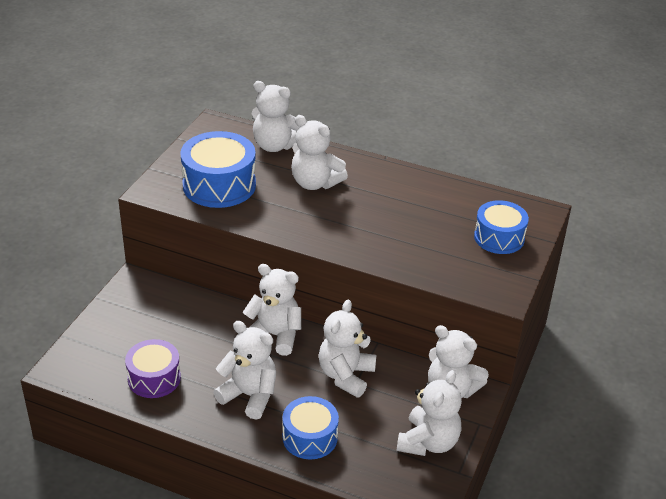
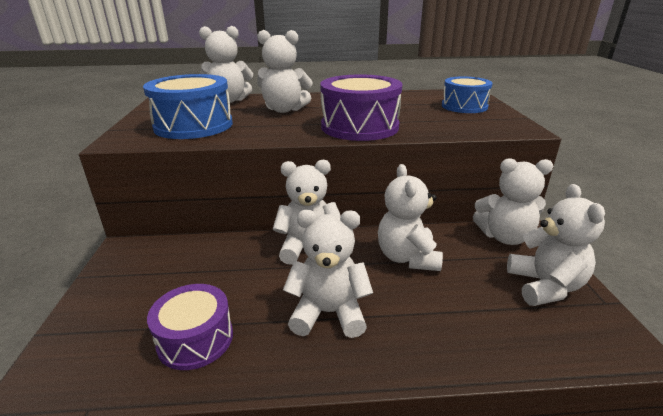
camera: 25 degrees left, 10 degrees down
(310, 437) = (434, 331): blue drum -> none
(359, 238) = (359, 127): none -> purple drum

